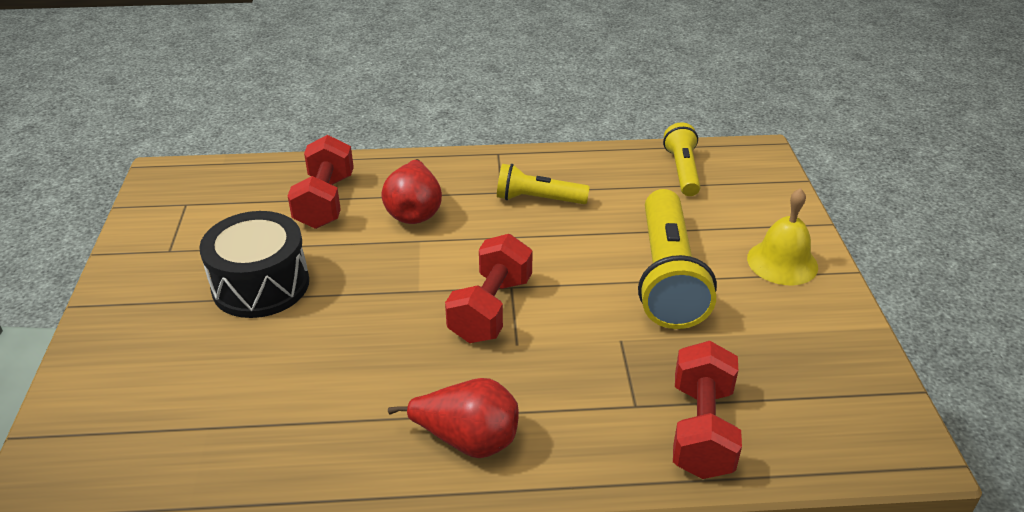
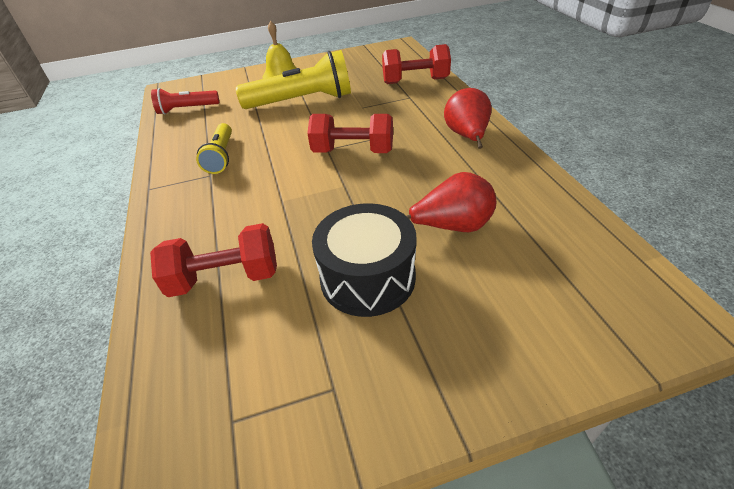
camera: 100 degrees left, 5 degrees up
(414, 212) = (241, 213): red pear -> red pear (452, 226)
(682, 170) = (186, 109): yellow flashlight -> red flashlight

